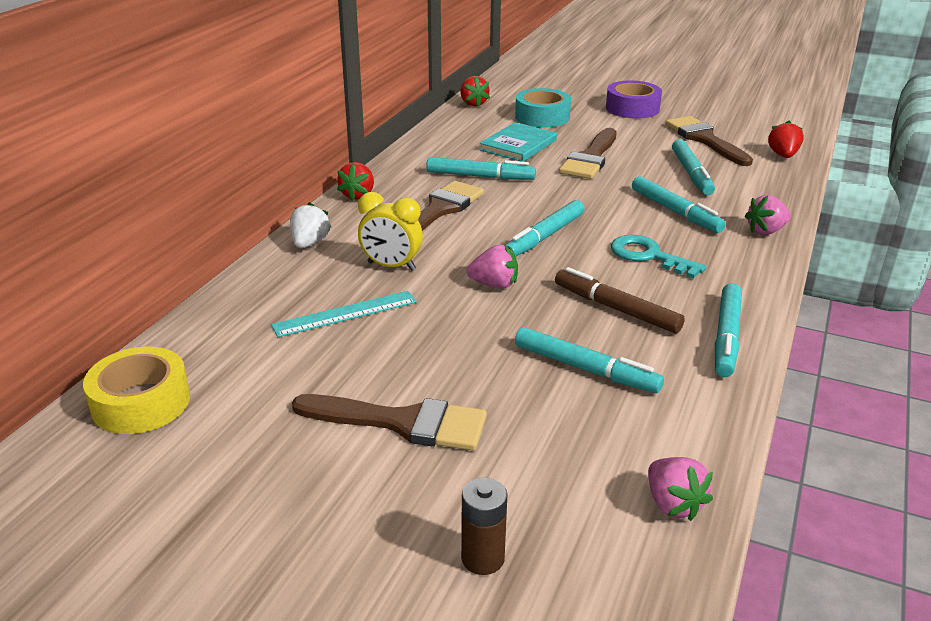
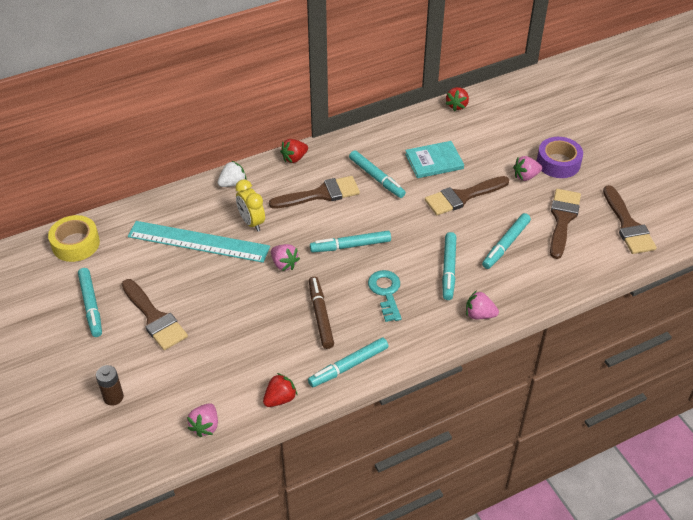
camera: 40 degrees right, 15 degrees up
(345, 313) = (198, 241): turquoise ruler -> turquoise ruler, size x1.72
(542, 117) = (484, 141): turquoise tape -> none
(585, 369) = (259, 340): turquoise marker -> turquoise marker (91, 305)
(621, 125) = (525, 176): none -> pink strawberry
(760, 124) = (628, 225): none -> brown brush
(783, 155) = (594, 262): red strawberry -> red strawberry (280, 399)

